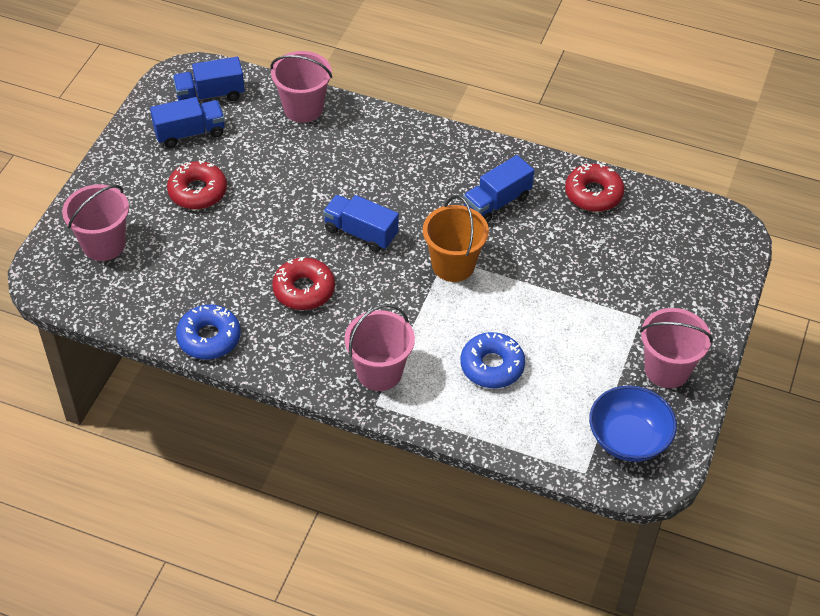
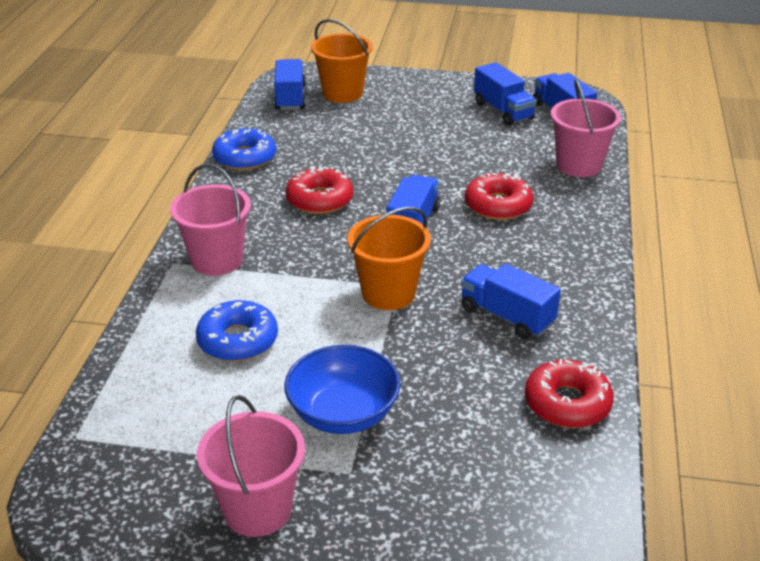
camera: 80 degrees right, 15 degrees down
(96, 288) = (290, 98): none -> blue truck
(103, 244) = (342, 93): pink bucket -> orange bucket
(197, 191) = (427, 126): red donut -> red donut (498, 205)
(628, 439) = (130, 476): blue bowl -> blue bowl (343, 413)

